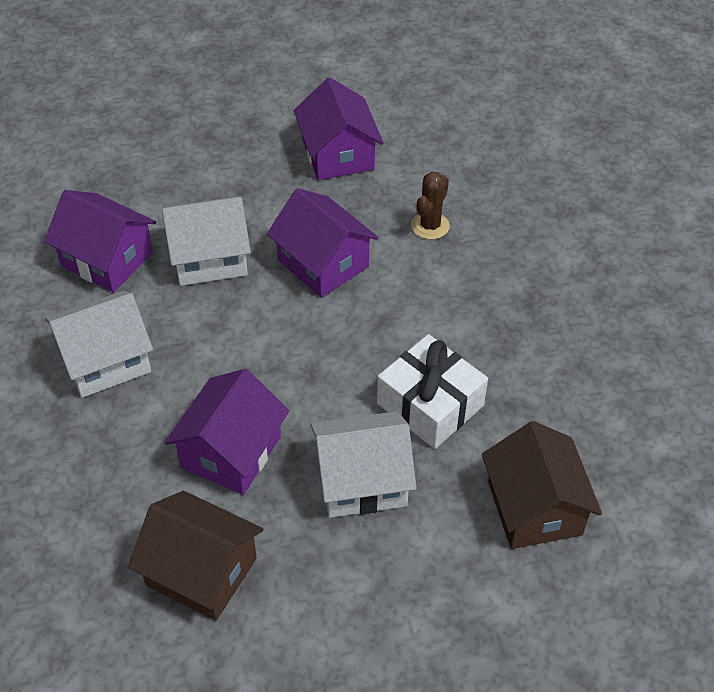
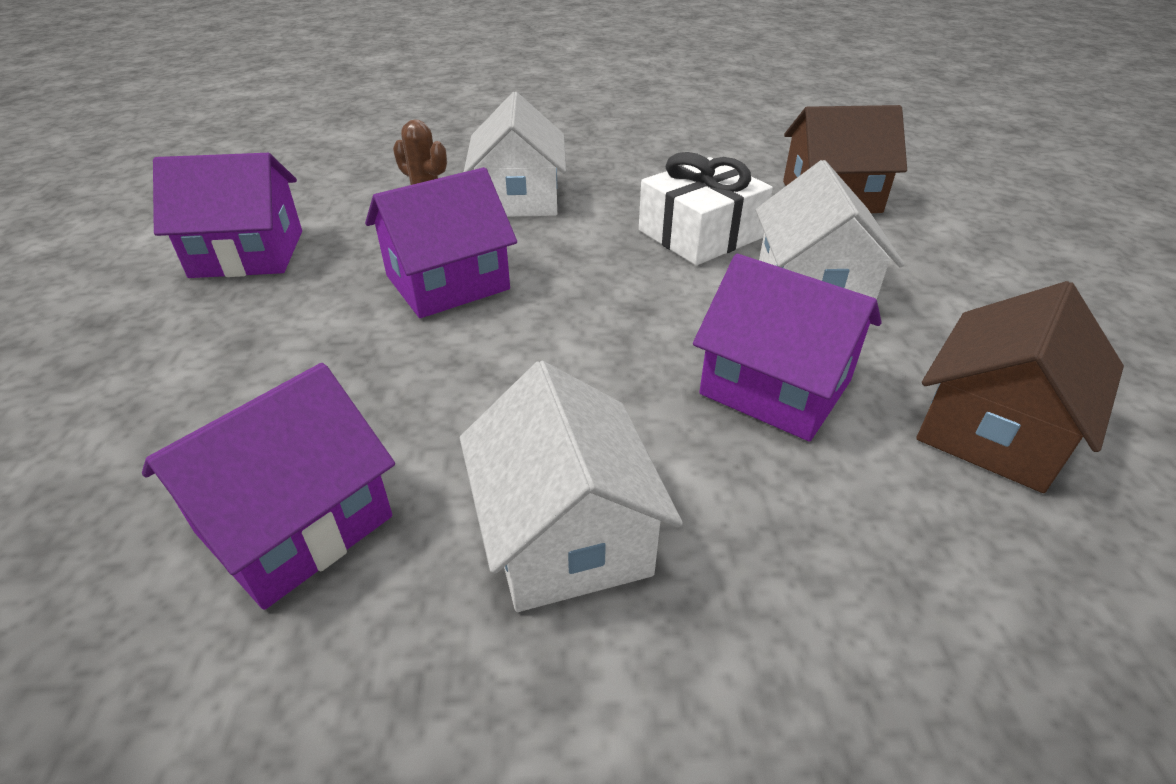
camera: 80 degrees left, 10 degrees down
(209, 258) = (374, 385): white house -> white house (519, 198)

